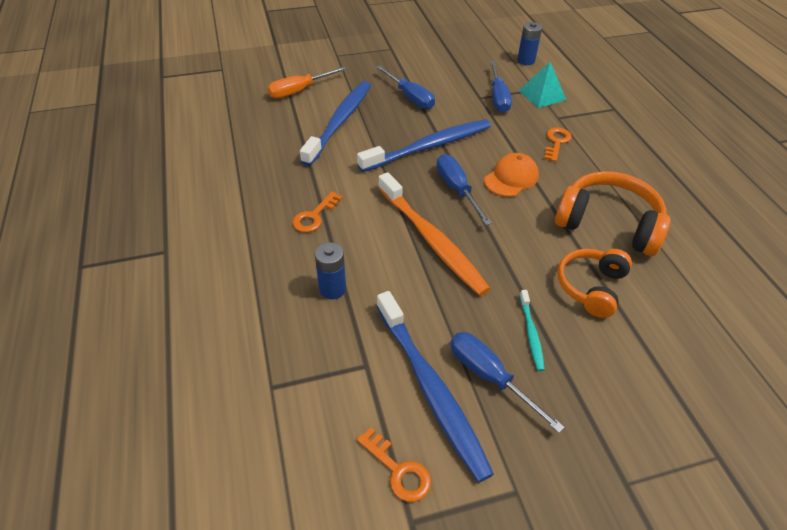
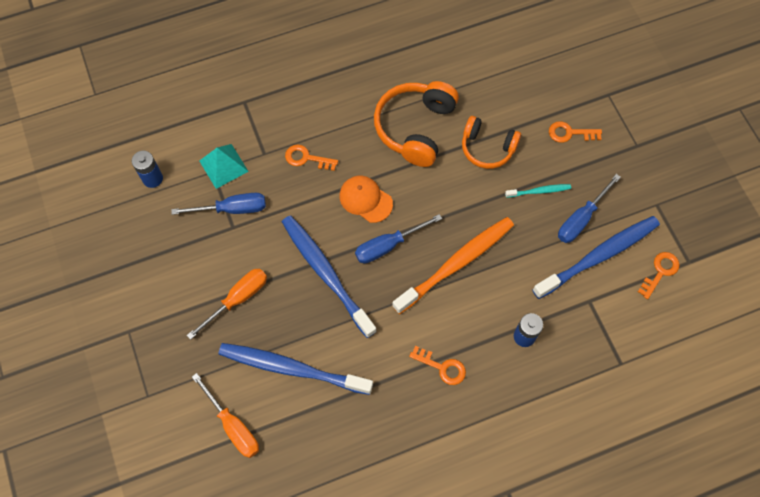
camera: 95 degrees left, 20 degrees up
(410, 97) = (237, 299): blue screwdriver -> orange screwdriver
(632, 387) = (570, 133): none -> orange key

